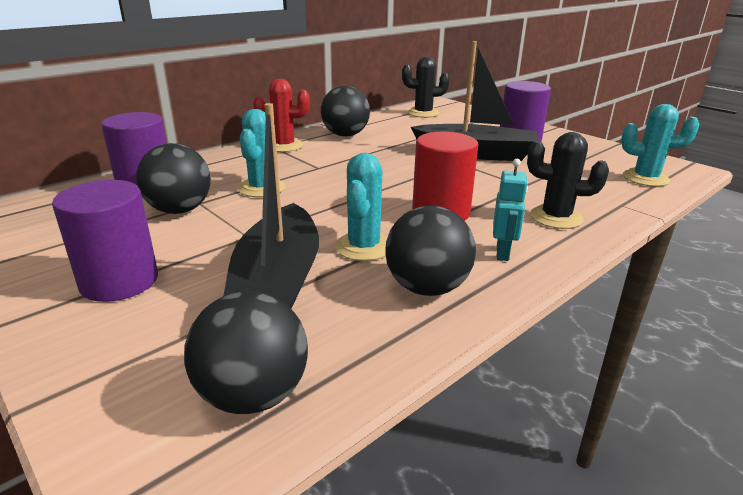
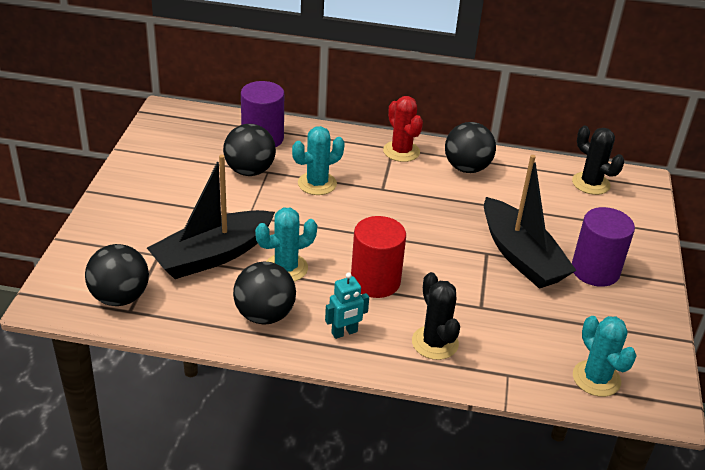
camera: 50 degrees right, 10 degrees up
(119, 281) = (159, 201): purple cylinder -> none

